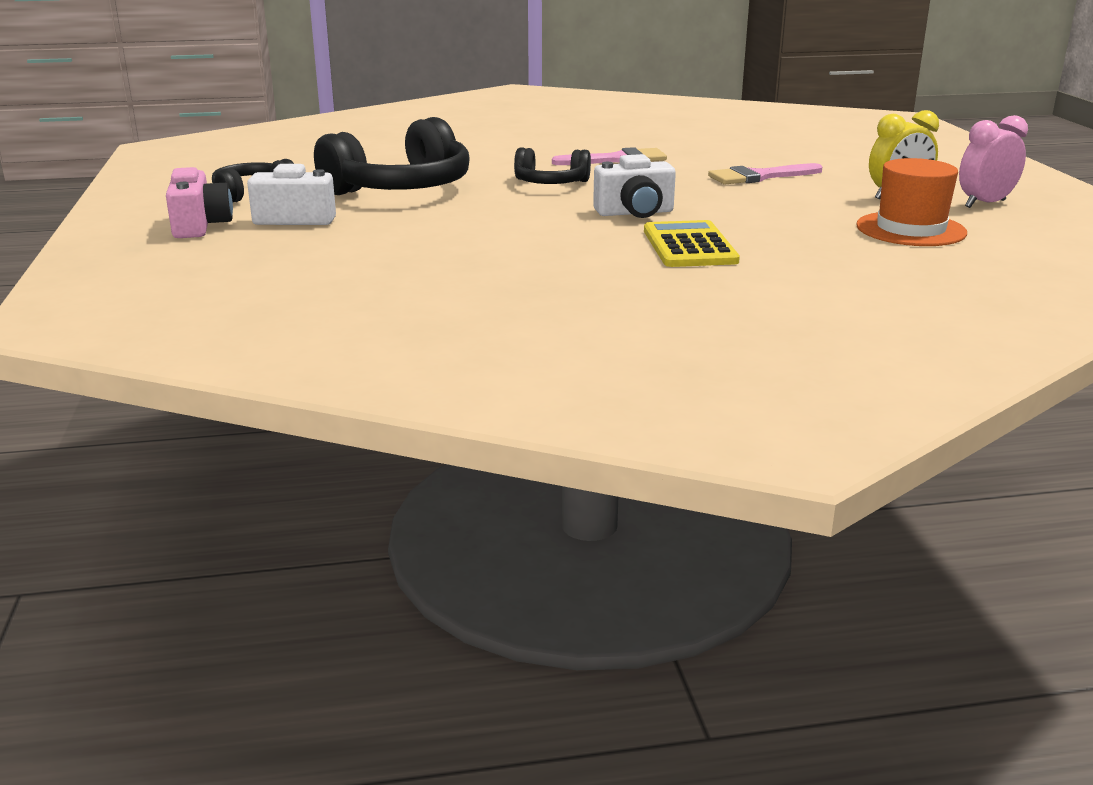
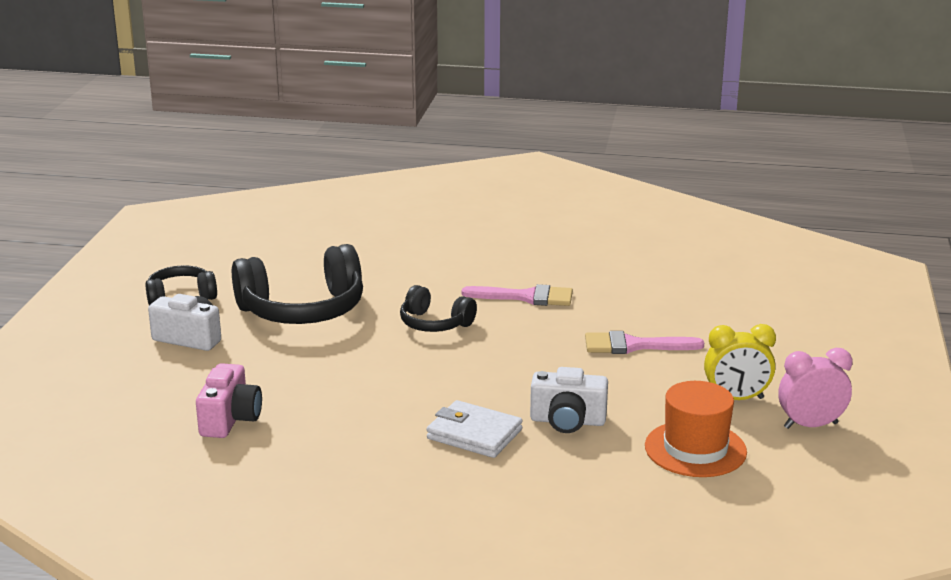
camera: 20 degrees right, 0 degrees up
(200, 226) = (113, 334): pink camera -> pink camera (230, 419)
(635, 213) = (470, 379): white camera -> white camera (567, 421)
(689, 246) = (474, 434): yellow calculator -> white wallet

